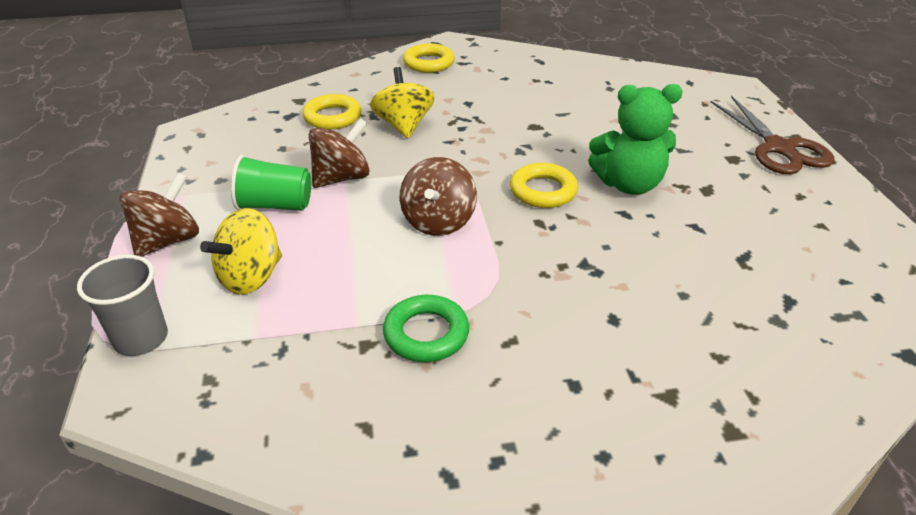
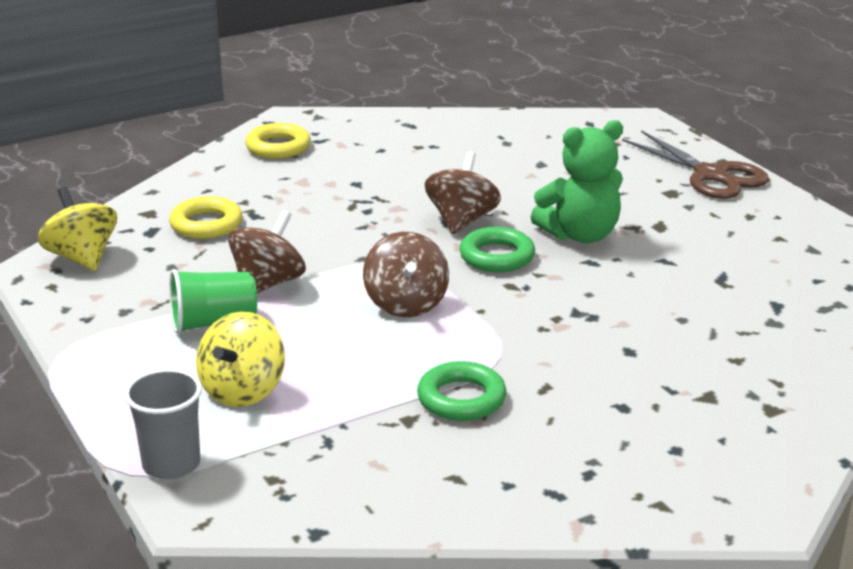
camera: 20 degrees left, 10 degrees down
(168, 241) = (118, 378): brown spinning top -> brown spinning top (461, 221)
(403, 125) = (299, 219): yellow spinning top -> yellow spinning top (82, 258)
(543, 191) = (497, 256): yellow ring -> green ring

